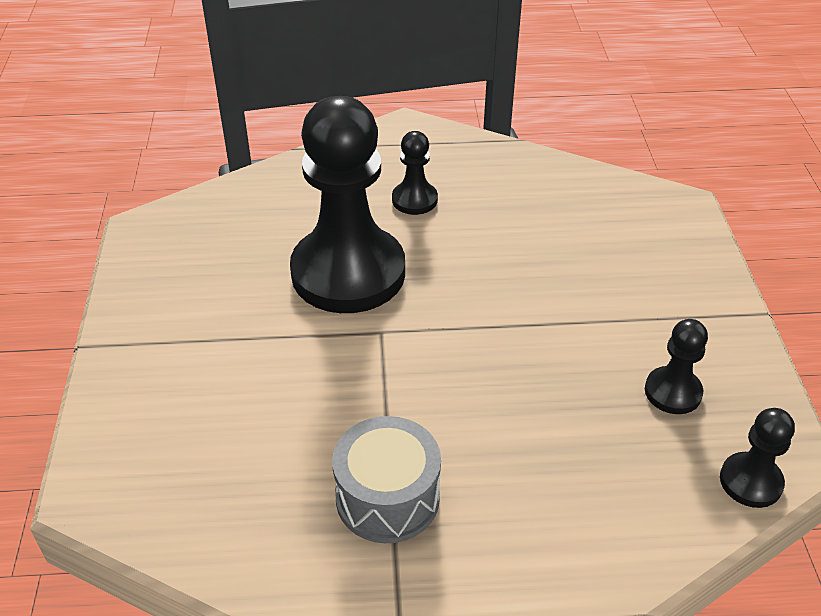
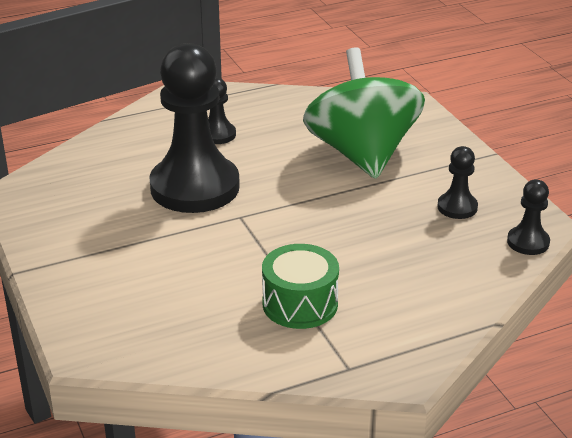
camera: 20 degrees left, 10 degrees down
(387, 497) = (300, 304): grey drum -> green drum
(581, 272) = (362, 154): none -> green spinning top

